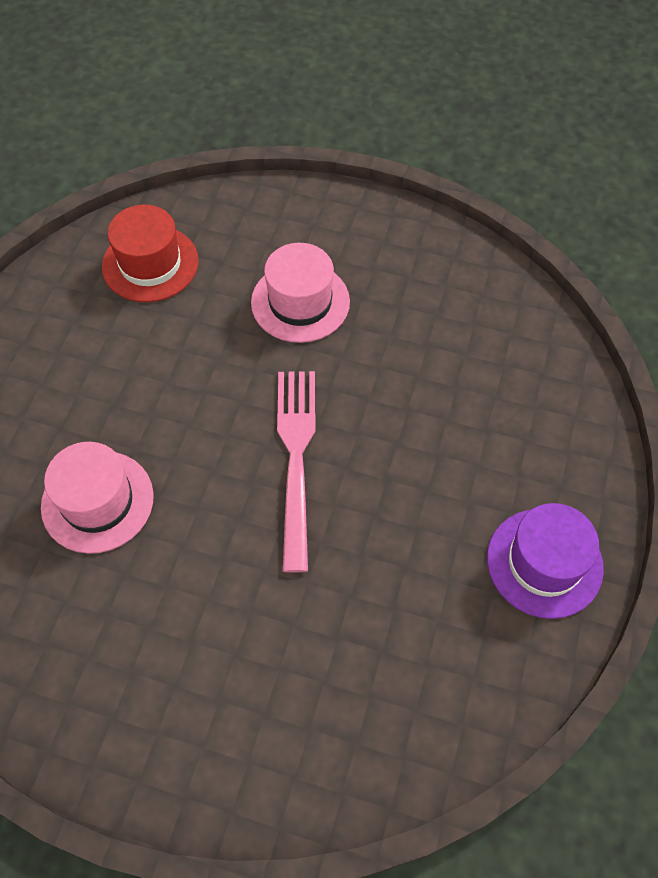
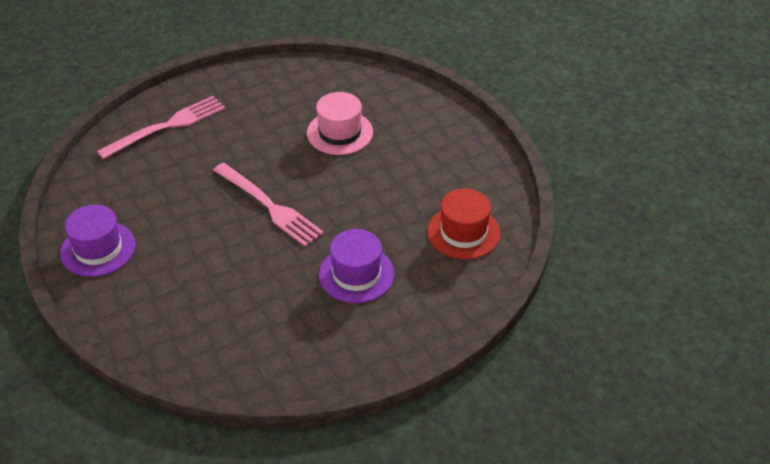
camera: 135 degrees right, 15 degrees down
(287, 727) = (168, 126): none -> pink fork
(300, 302) = (356, 274): pink hat -> purple hat

